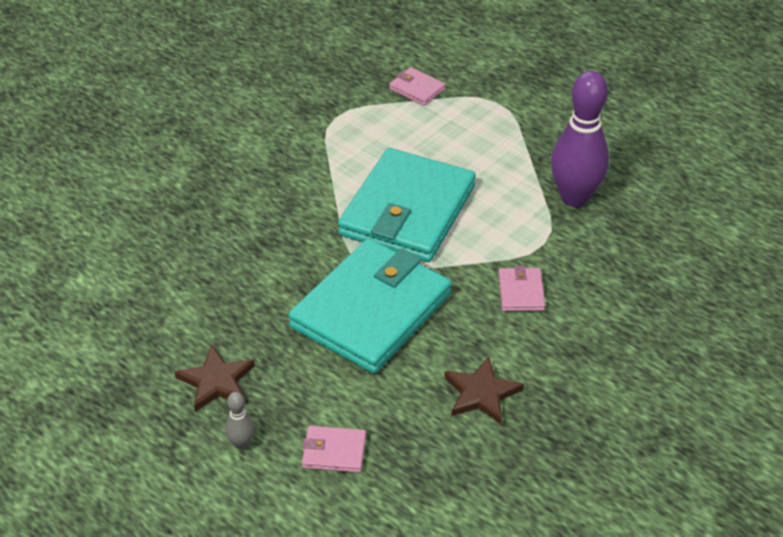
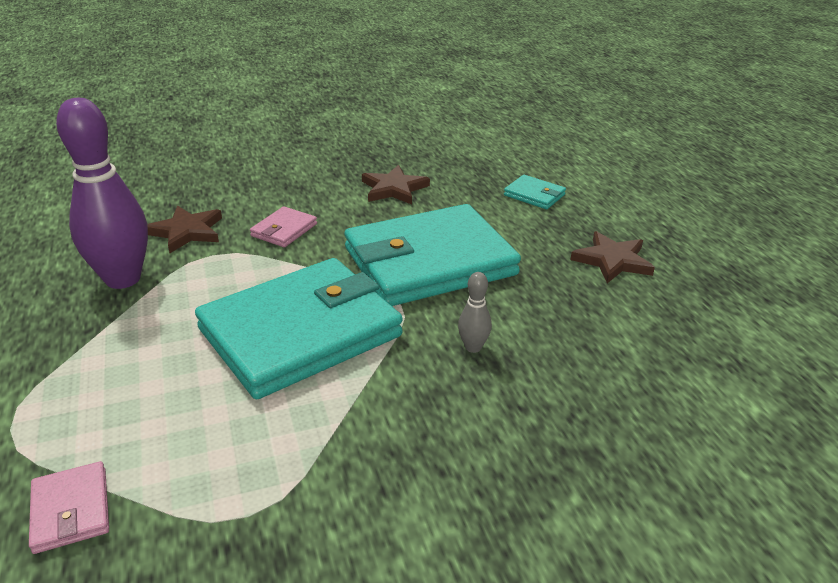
camera: 150 degrees left, 10 degrees down
(241, 444) = (607, 219): grey bowling pin -> grey bowling pin (473, 347)
(334, 451) = (534, 195): pink wallet -> turquoise wallet
(593, 255) = (187, 232): none -> brown star

